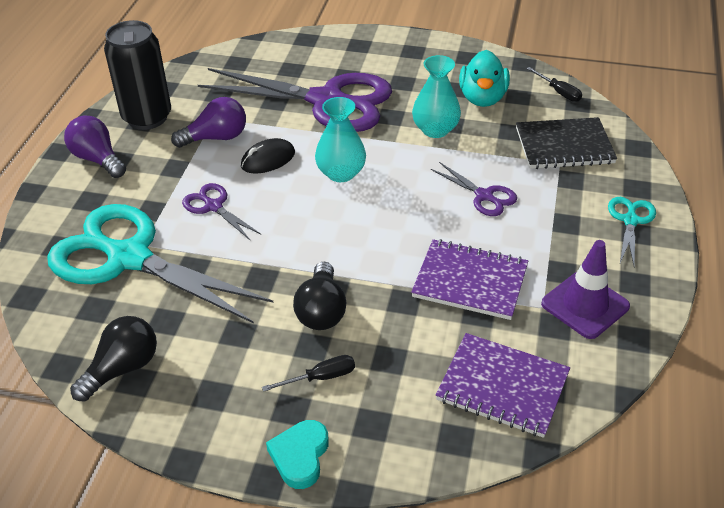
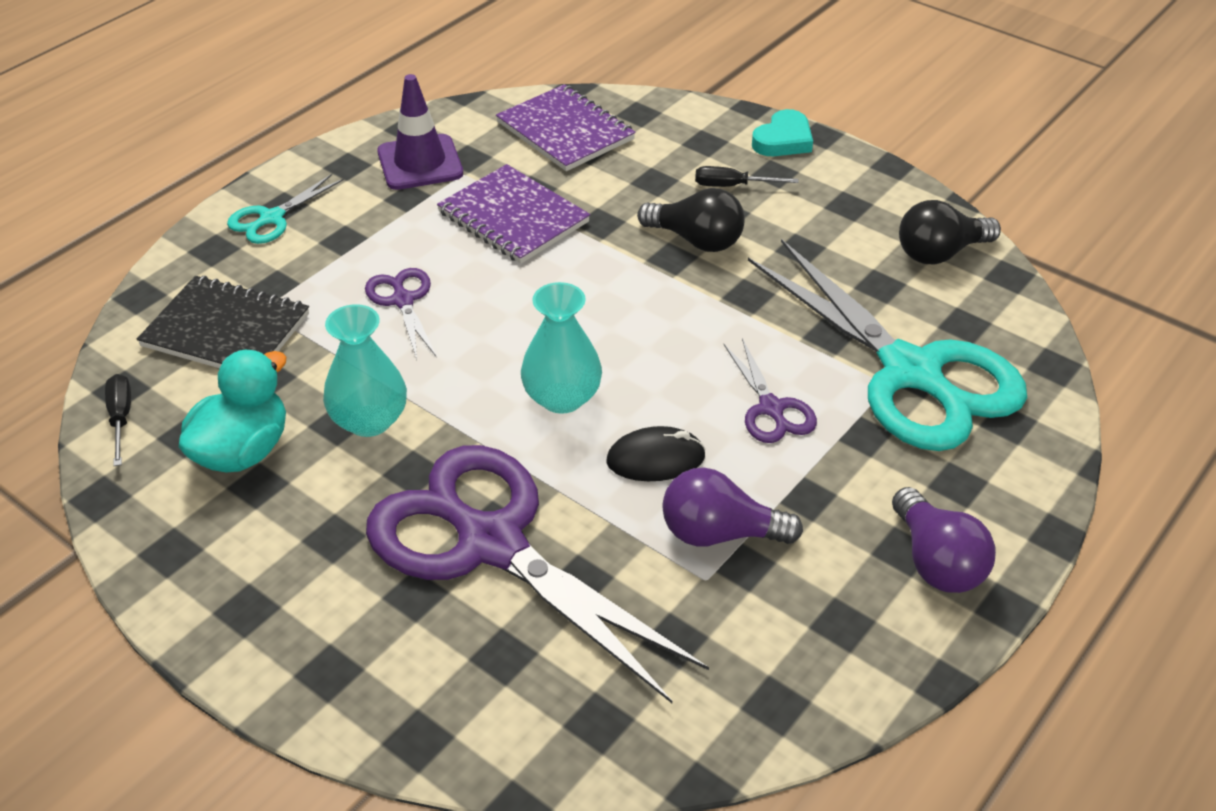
camera: 155 degrees left, 0 degrees up
(147, 117) = (829, 630): black can -> none
(321, 311) = (696, 240): black light bulb -> black light bulb turned 90 degrees clockwise

